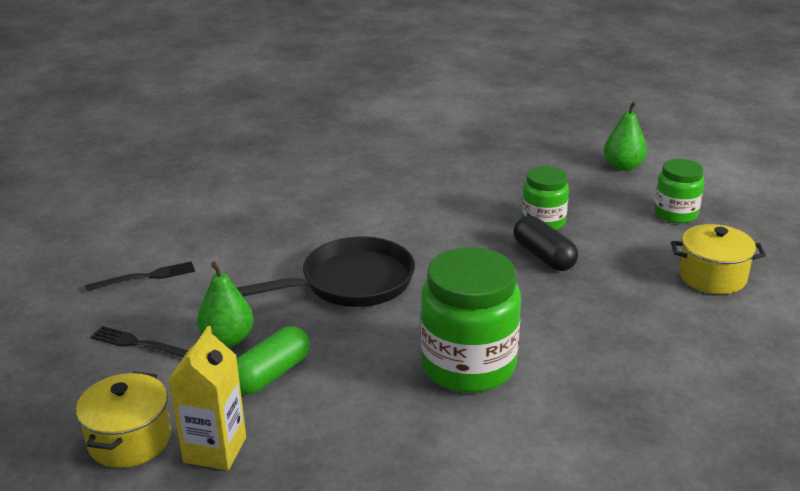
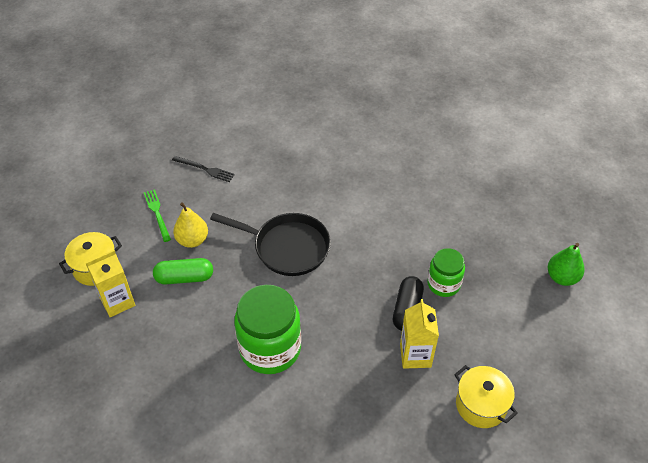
camera: 45 degrees right, 20 degrees up
(140, 344) = (157, 213): black fork -> green fork
(227, 339) = (192, 240): green pear -> yellow pear
(606, 281) = (415, 355): none -> yellow carton
(675, 214) = (535, 342): green jar -> none

